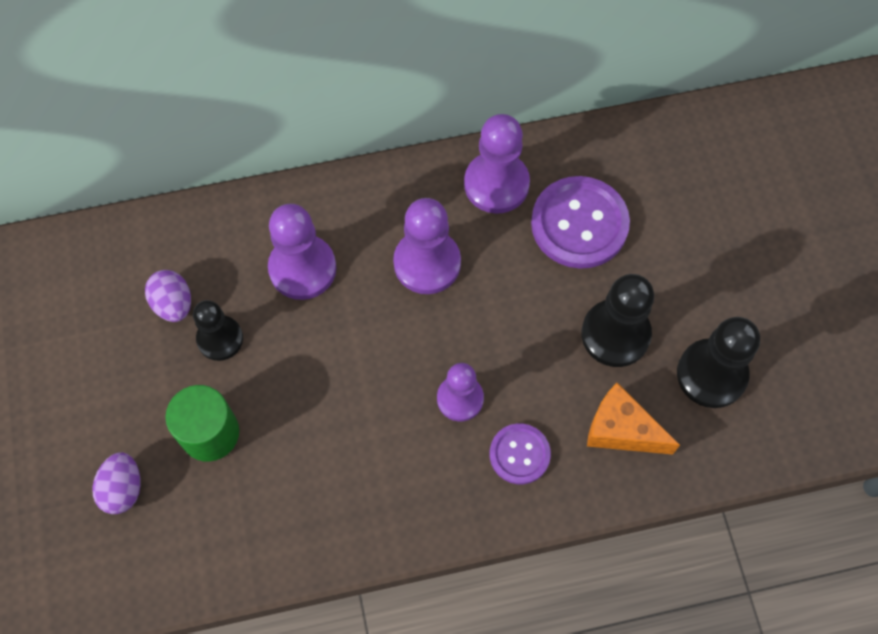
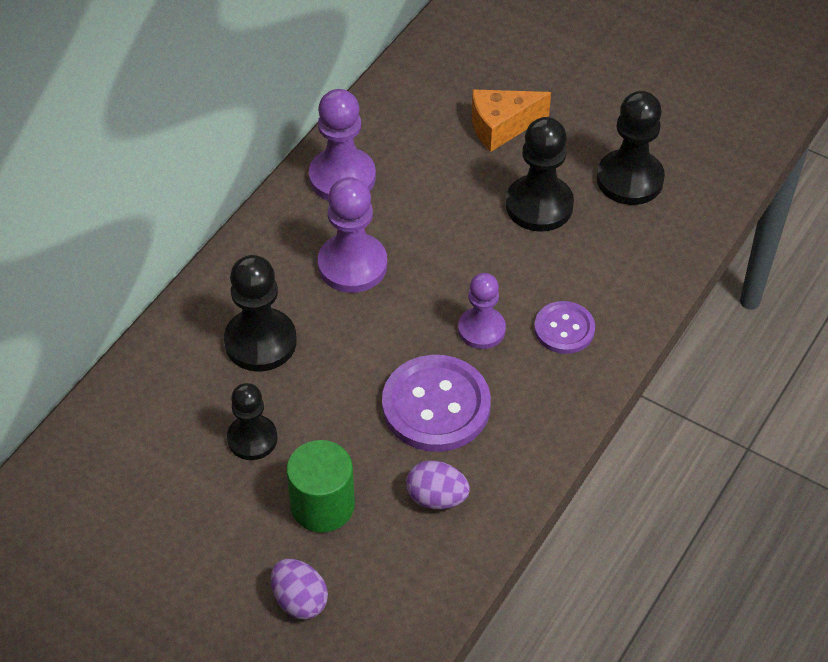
camera: 45 degrees left, 15 degrees down
(173, 304) = (184, 447): purple egg -> purple egg (436, 498)
(302, 268) = (260, 342): purple pawn -> black pawn
(579, 224) = (432, 158): purple button -> purple button (436, 405)
(621, 430) = (612, 259): orange cheese -> orange cheese (501, 127)

